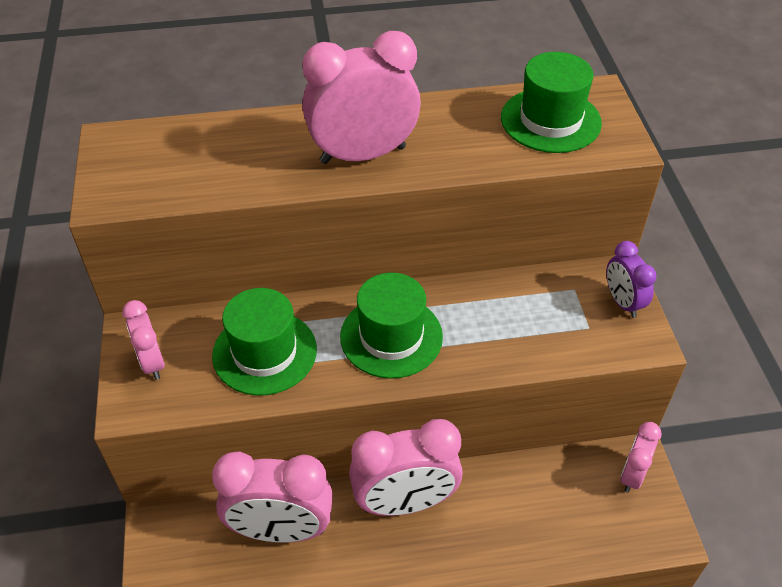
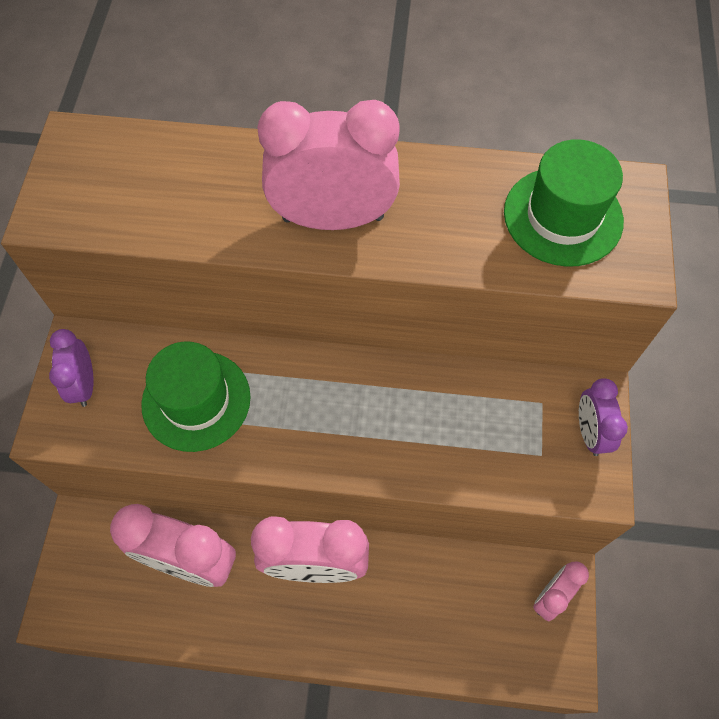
camera: 15 degrees right, 15 degrees up
(152, 362) = (84, 385): pink clock -> purple clock
(391, 336) = (328, 413): green hat -> none

